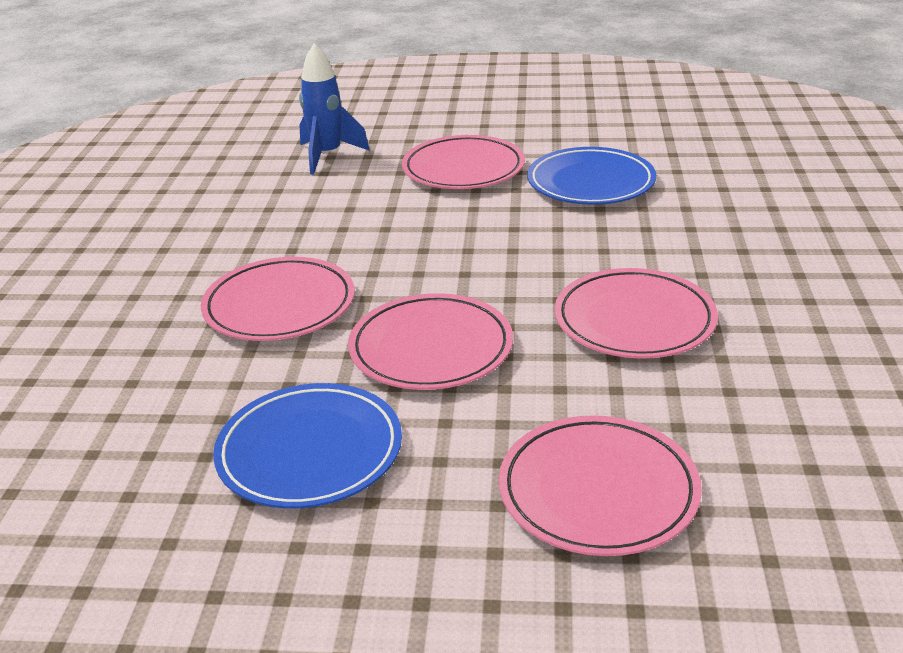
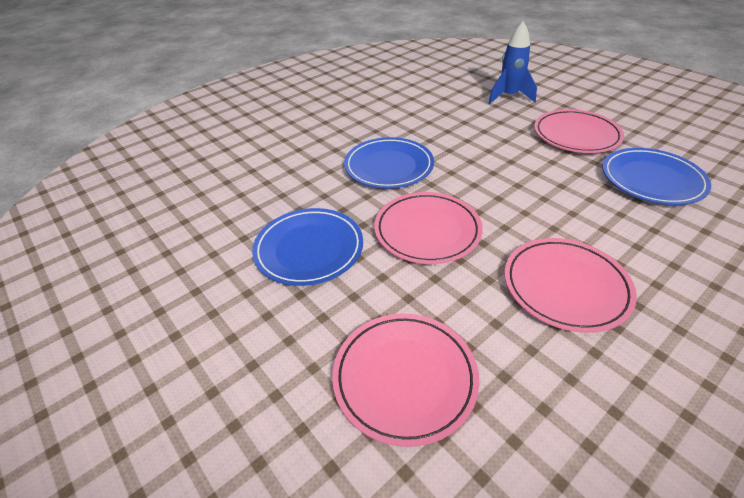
camera: 45 degrees right, 10 degrees up
(279, 306) = (388, 166): pink plate -> blue plate

